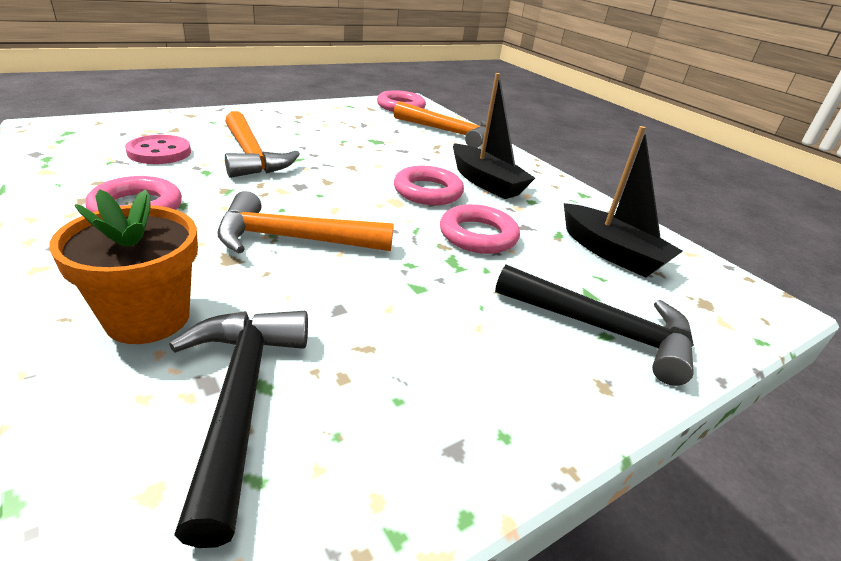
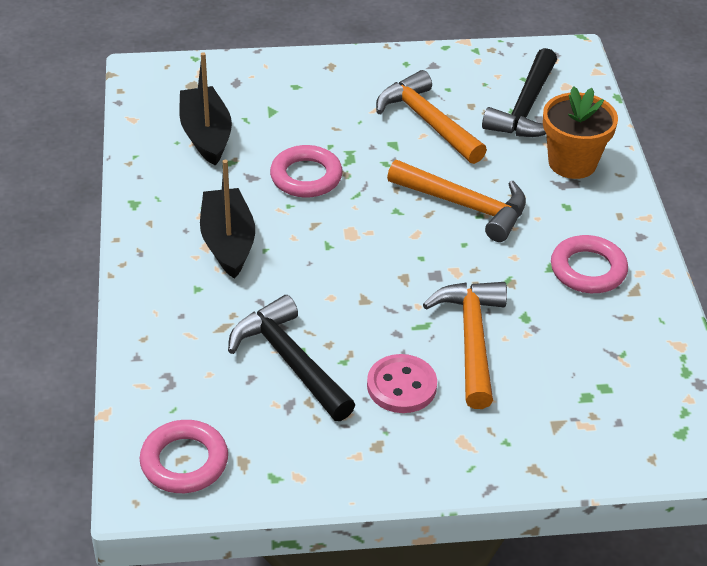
camera: 150 degrees left, 10 degrees up
(159, 152) = (573, 365): pink button -> pink button (401, 386)
(428, 191) = (307, 240): pink ring -> none
(449, 132) = (172, 359): orange hammer -> orange hammer (427, 121)
(603, 330) = (293, 89): black hammer -> black hammer (289, 361)

